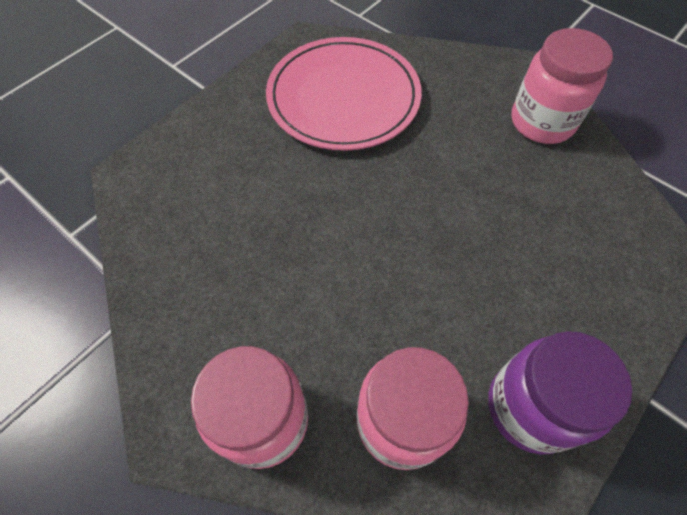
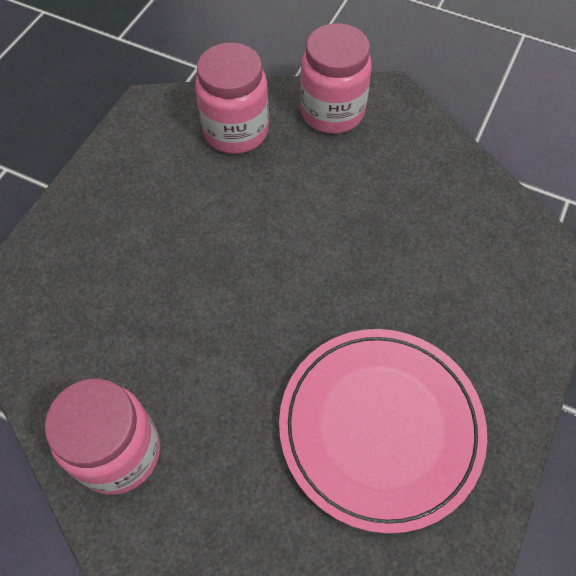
camera: 165 degrees right, 0 degrees up
(530, 407) = (143, 158): purple jar -> none

